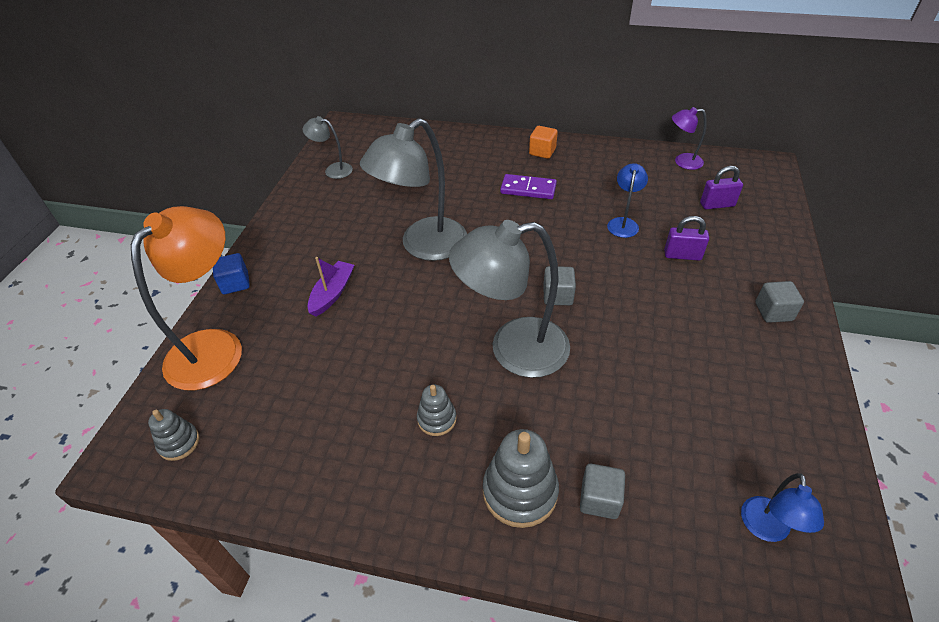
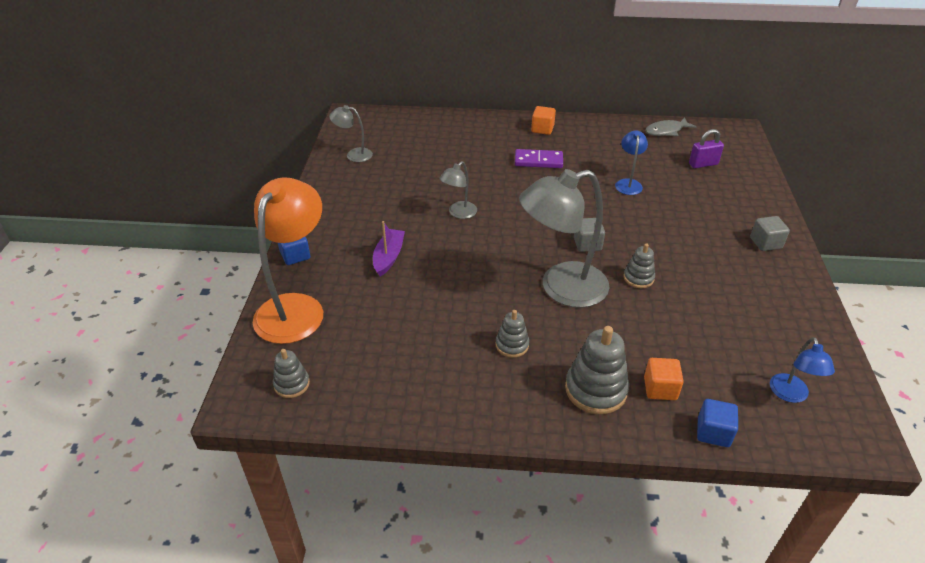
camera: 10 degrees left, 5 degrees down
(423, 246) = (458, 213): grey lamp -> grey lamp, size x0.48
(599, 499) = (660, 388): grey cube -> orange cube
(607, 345) = (638, 278): none -> grey stacking toy
(653, 572) = (713, 432): none -> blue cube
(682, 161) = (666, 131): purple lamp -> grey fish
(682, 255) = (683, 205): purple padlock -> none

